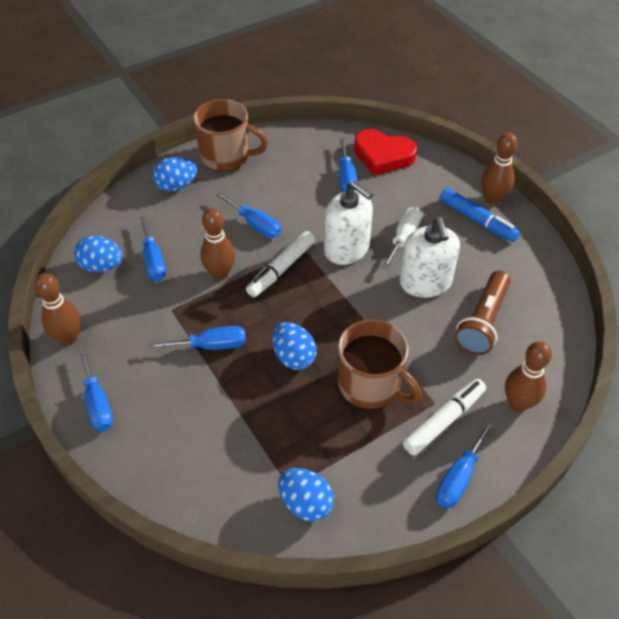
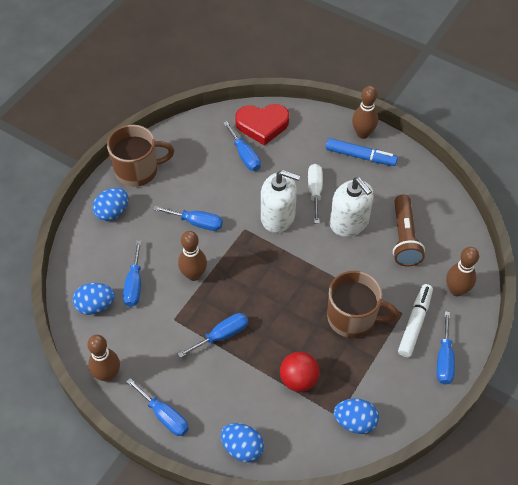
camera: 25 degrees left, 5 degrees up
(153, 260) = (134, 284): blue screwdriver -> blue screwdriver turned 45 degrees clockwise
(267, 427) = (298, 379): none -> red ball
(281, 269) = (238, 253): white marker -> none
(294, 357) = (287, 319): blue egg -> blue egg (242, 448)

